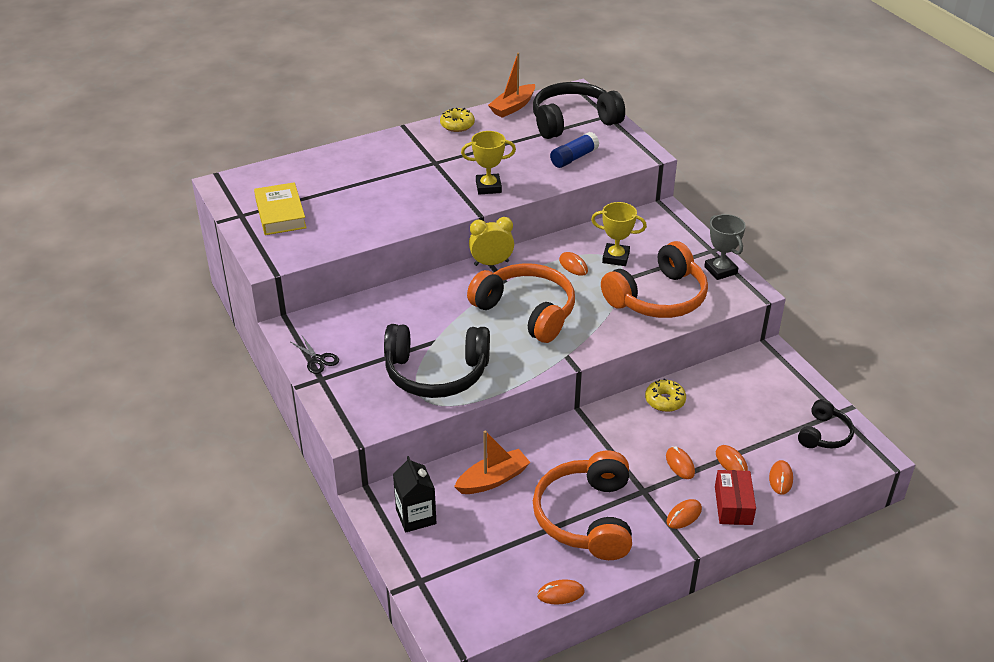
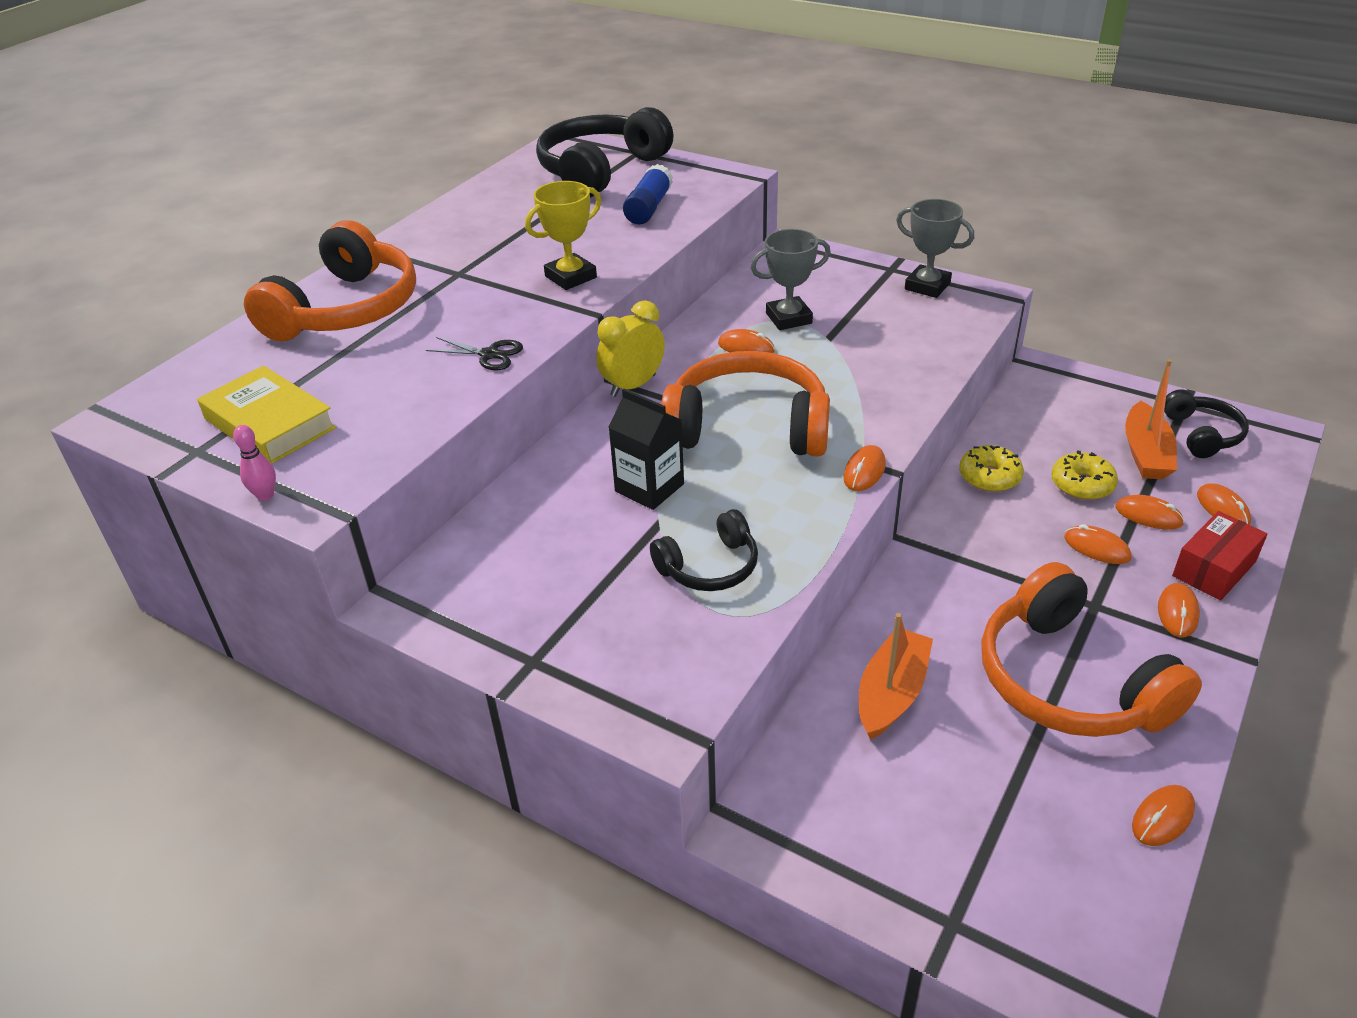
camera: 30 degrees left, 0 degrees up
(252, 249) = (265, 495): none -> pink bowling pin
(318, 360) = (500, 633): black scissors -> black scissors (489, 355)
(416, 516) = (840, 814): black carton -> black carton (649, 487)
(436, 373) = (709, 567): black headphones -> black headphones, size x0.53
(457, 125) = (444, 220): yellow donut -> yellow donut (1082, 484)
(513, 107) = (501, 178): orange boat -> orange boat (1145, 453)
(561, 361) = (864, 471): none -> orange mouse
(615, 257) = (788, 318): yellow trophy -> grey trophy
(658, 298) = (894, 344): orange headphones -> orange headphones (346, 309)
(733, 505) = (1214, 569): red box -> red box turned 75 degrees clockwise

